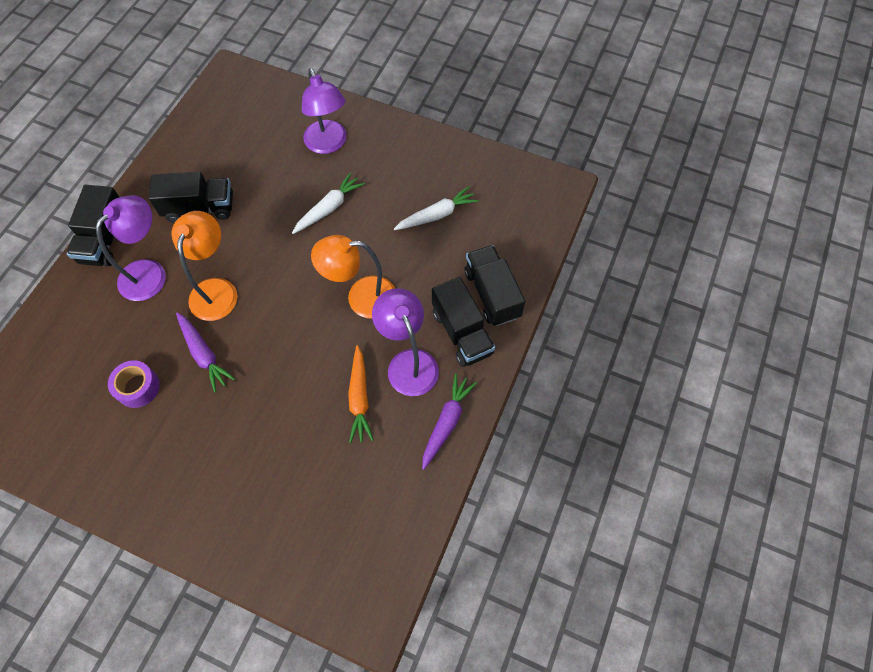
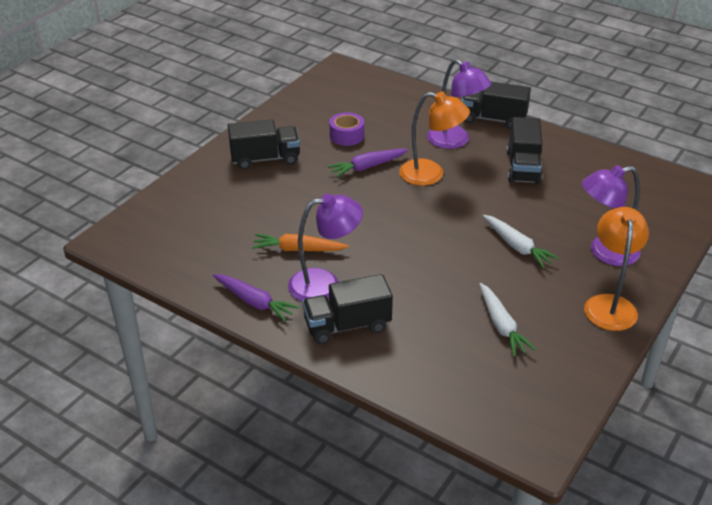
camera: 100 degrees right, 25 degrees down
(361, 297) = (404, 259): orange lamp -> orange lamp (609, 304)
(492, 294) = (389, 356): black truck -> black truck (265, 159)

